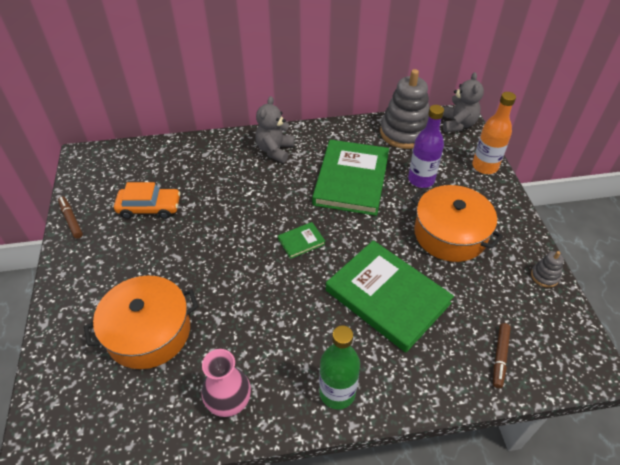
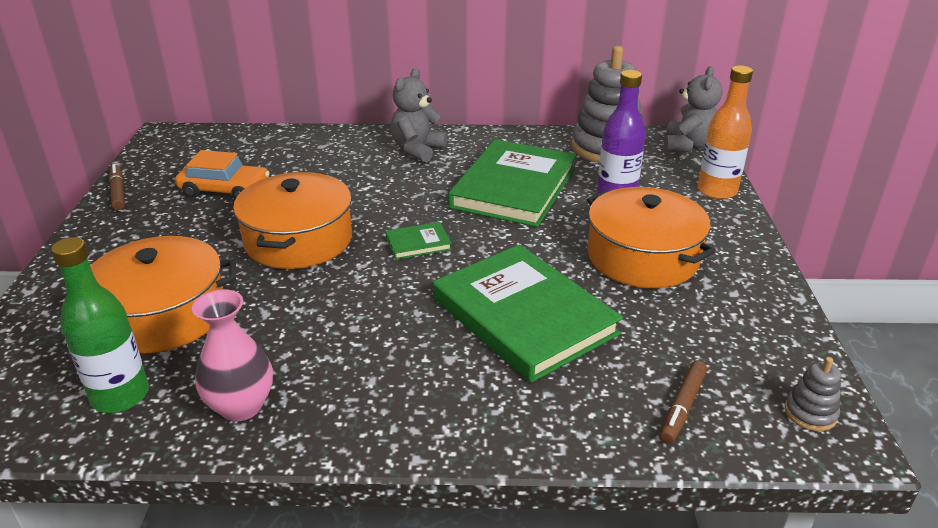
camera: 10 degrees right, 15 degrees down
(218, 249) = (298, 240): none -> orange pot
(337, 393) = (407, 417): green bottle -> green bottle (120, 396)
(544, 276) = (781, 320): grey stacking toy -> grey stacking toy (810, 413)

